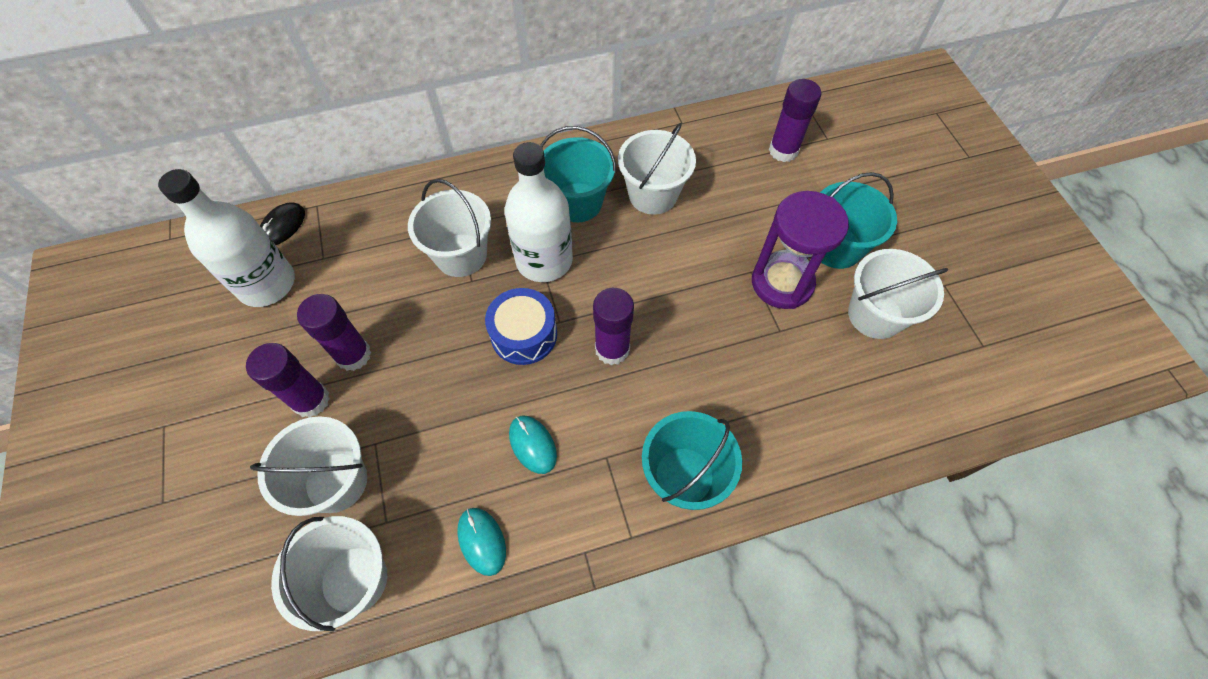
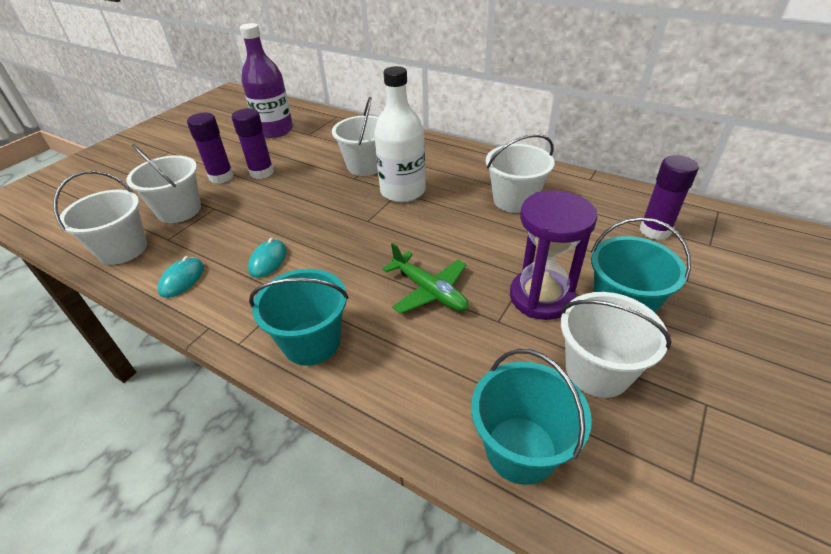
camera: 50 degrees right, 20 degrees down
(267, 284) = (275, 130): white bottle -> purple bottle
(283, 226) = (313, 116): black mouse -> none
(524, 334) = (341, 214): blue drum -> none
(577, 202) = (461, 179): turquoise bucket -> turquoise bucket (520, 449)
(612, 349) = (374, 251): purple glue stick -> none
(704, 348) = (429, 291): none -> green plane

